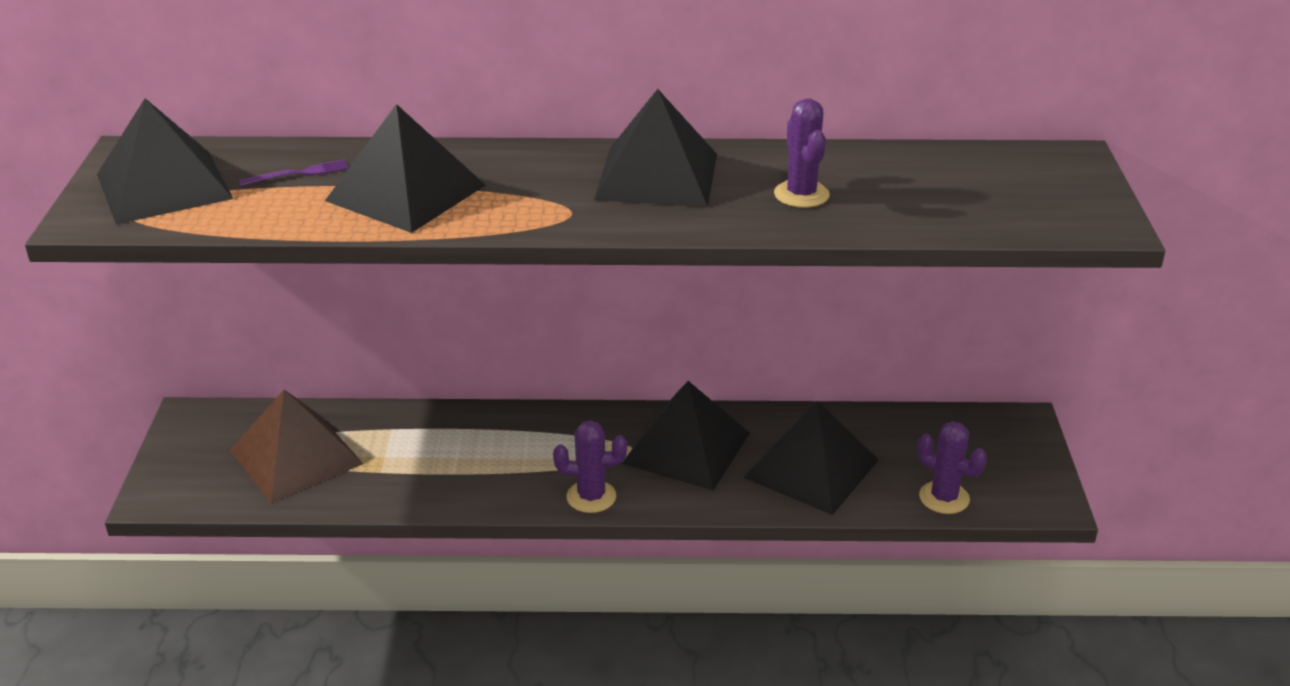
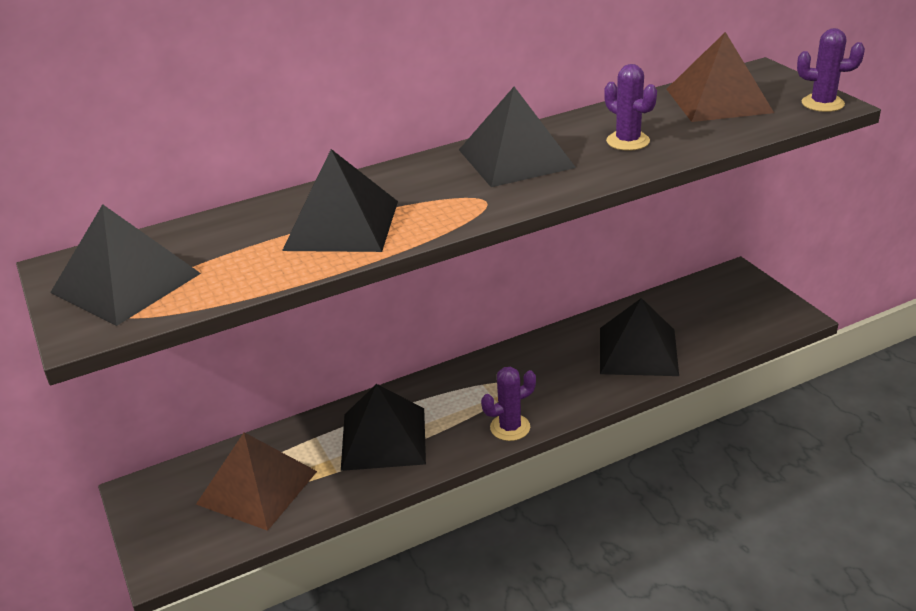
camera: 25 degrees left, 0 degrees up
(298, 174) = (235, 238): purple fork -> none
(686, 448) = (544, 368): black pyramid -> black pyramid (383, 438)
(944, 498) = (735, 338): purple cactus -> purple cactus (822, 103)
(970, 178) = (718, 100): none -> brown pyramid

